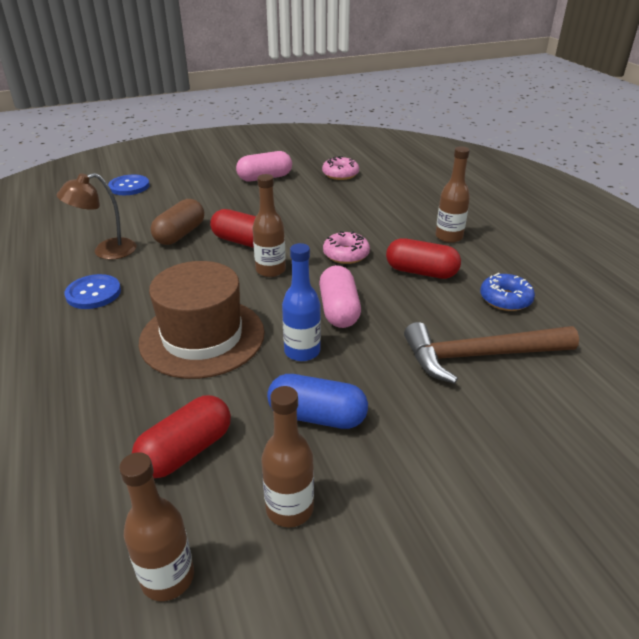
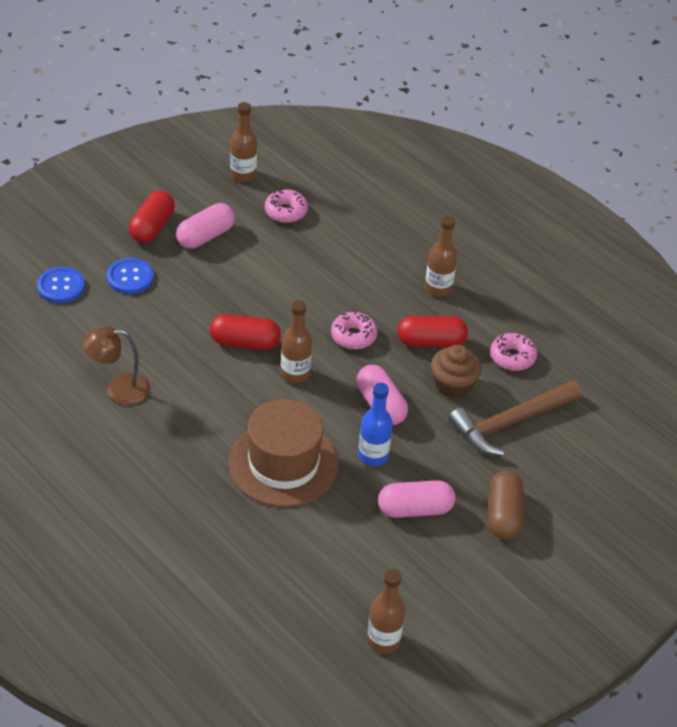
camera: 25 degrees left, 10 degrees up
(93, 293) = (150, 443): blue button -> blue button (130, 277)
(106, 251) = (118, 389): brown lamp -> brown lamp turned 45 degrees clockwise
(180, 234) = (175, 347): brown capsule -> brown capsule (504, 515)
(186, 451) = (339, 561): red capsule -> red capsule (152, 227)
(289, 508) = (432, 579): brown bottle -> brown bottle (243, 175)
(317, 416) = (415, 509): blue capsule -> pink capsule
(427, 309) = (453, 385): none -> brown cupcake
(505, 299) = (512, 357): blue donut -> pink donut

